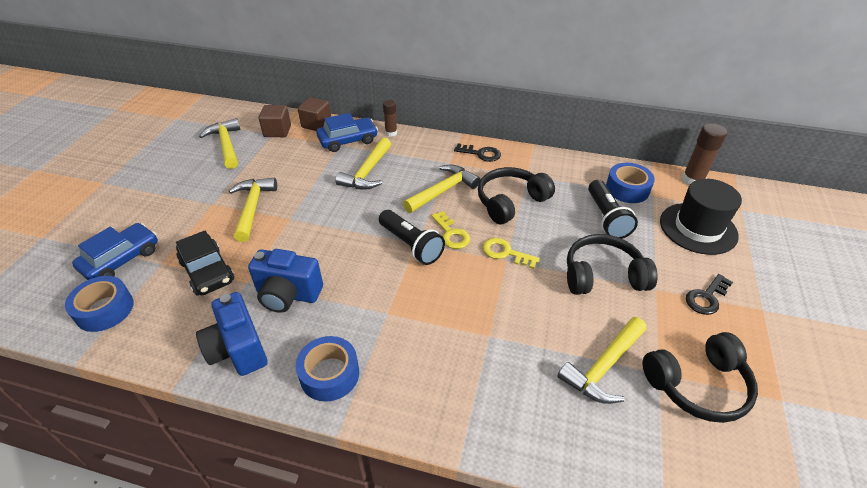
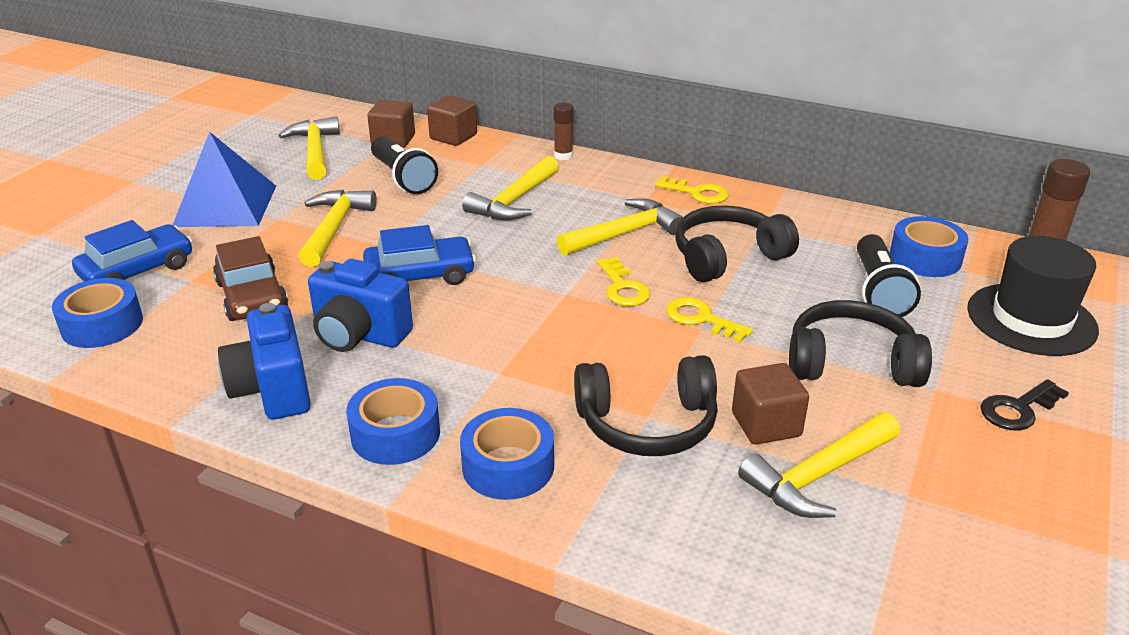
camera: 10 degrees right, 10 degrees down
(173, 197) = (226, 205): none -> blue pyramid
(207, 271) = (252, 296): black car -> brown car
(348, 140) = (495, 160): blue car -> blue car (420, 275)
(409, 390) = (508, 466): none -> blue tape
(411, 245) = (557, 295): black flashlight -> black flashlight (403, 178)
(481, 154) = (697, 193): black key -> yellow key
(563, 331) = (766, 424): none -> brown cube
(697, 385) = (968, 517): black headphones -> black headphones (647, 424)

